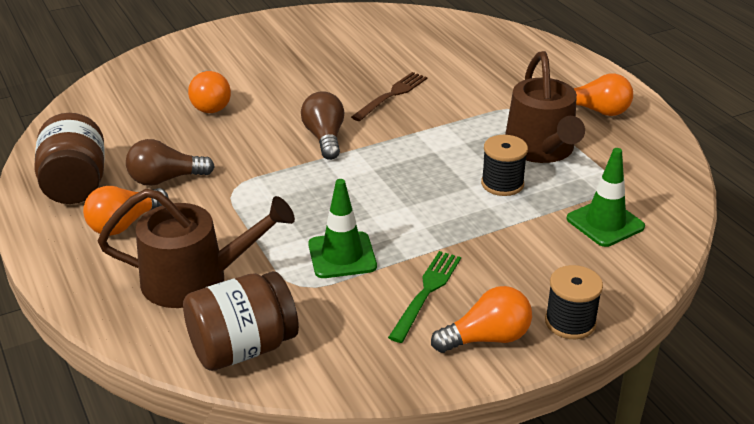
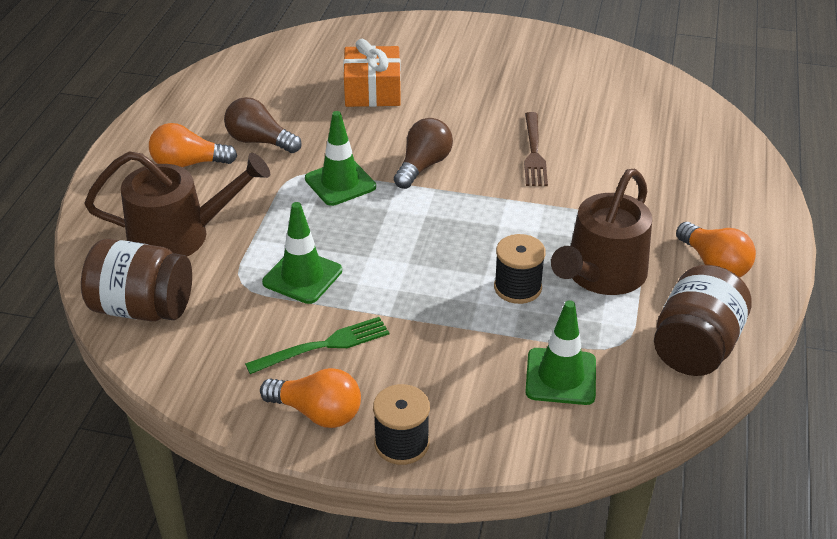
camera: 40 degrees right, 5 degrees up
(75, 185) = (195, 114): brown jar -> brown jar (695, 347)
(195, 279) = (179, 235): brown watering can -> brown watering can turned 45 degrees counterclockwise
(210, 104) = (372, 91): orange light bulb -> orange gift
(277, 178) = (340, 183): none -> green traffic cone
(392, 95) = (534, 153): brown fork -> brown fork turned 105 degrees clockwise

